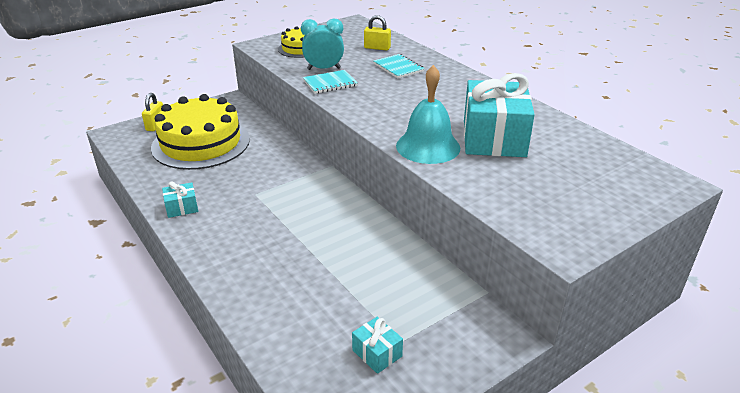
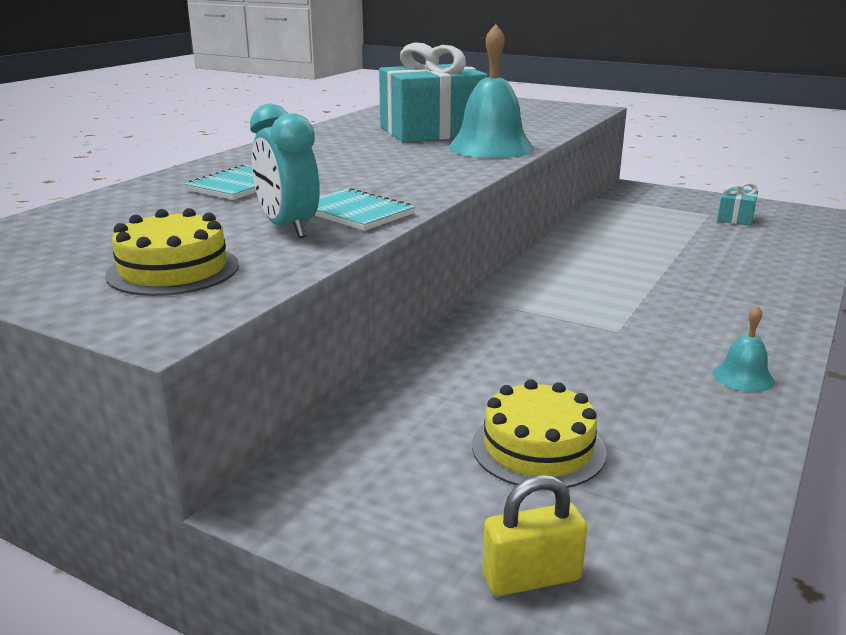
camera: 115 degrees left, 10 degrees down
(182, 208) = (743, 377): turquoise gift -> turquoise bell
(201, 143) = (538, 448): yellow cake -> yellow cake, size x0.51
(377, 48) = (139, 210): yellow padlock -> none

